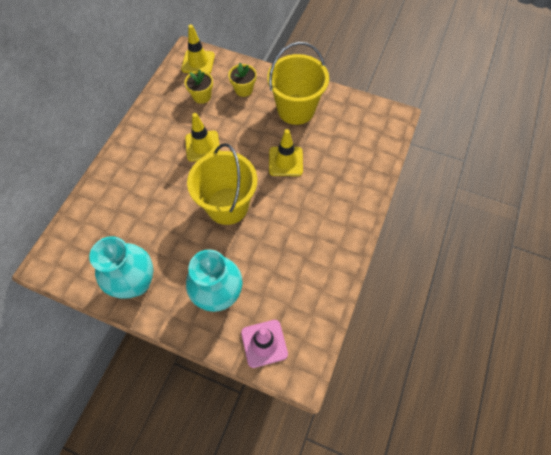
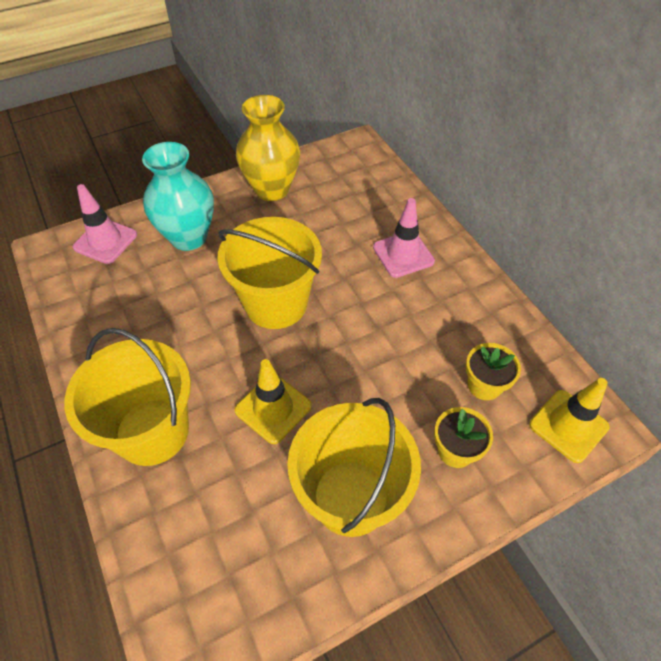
camera: 130 degrees right, 10 degrees down
(136, 282) = (272, 189): turquoise vase -> yellow vase
(141, 172) = (403, 254): none -> pink traffic cone
(202, 146) = (388, 332): yellow traffic cone -> none
(341, 198) = (152, 431): none -> yellow bucket

